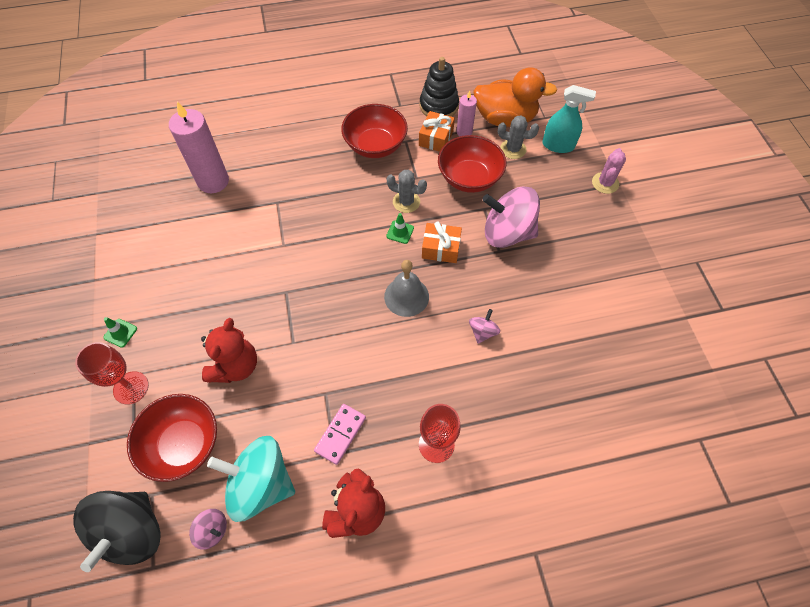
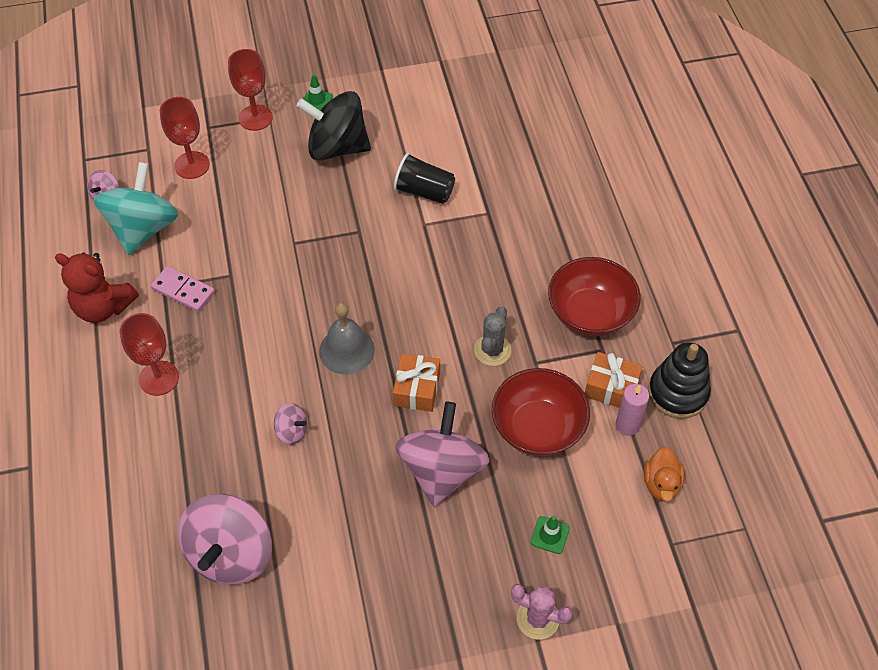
camera: 90 degrees right, 5 degrees down
(132, 531) = (117, 141): black spinning top -> black spinning top (337, 147)
(183, 444) = (192, 165): red bowl -> red goblet
(213, 181) = (518, 149): pink candle -> none
(235, 366) = (270, 196): red teddy bear -> none
(248, 245) = (424, 191): none -> black cup
(400, 232) = (443, 343): green traffic cone -> green traffic cone (550, 535)
(505, 119) = (661, 484): orange duck -> orange duck, size x0.51
(513, 149) = (598, 490): grey cactus -> none
(558, 145) = (611, 557): turquoise spray bottle -> none
(592, 368) = (231, 554): none -> pink spinning top

